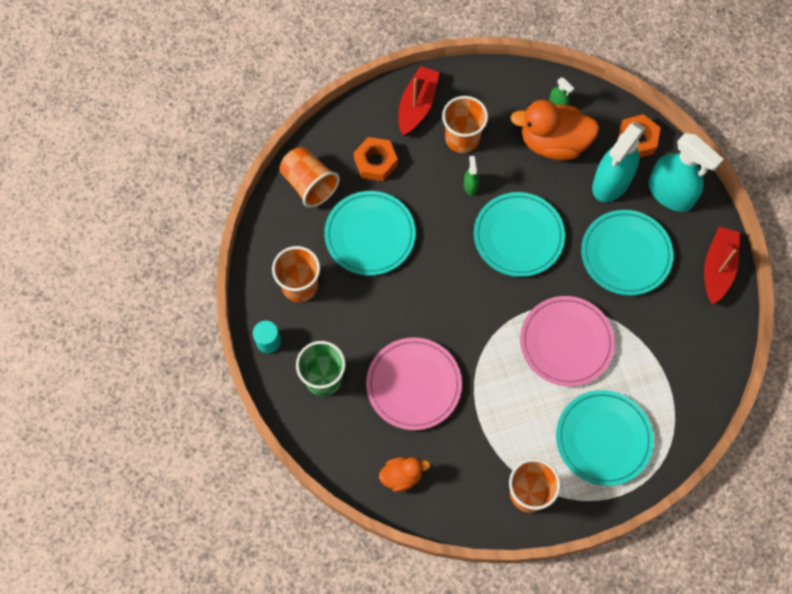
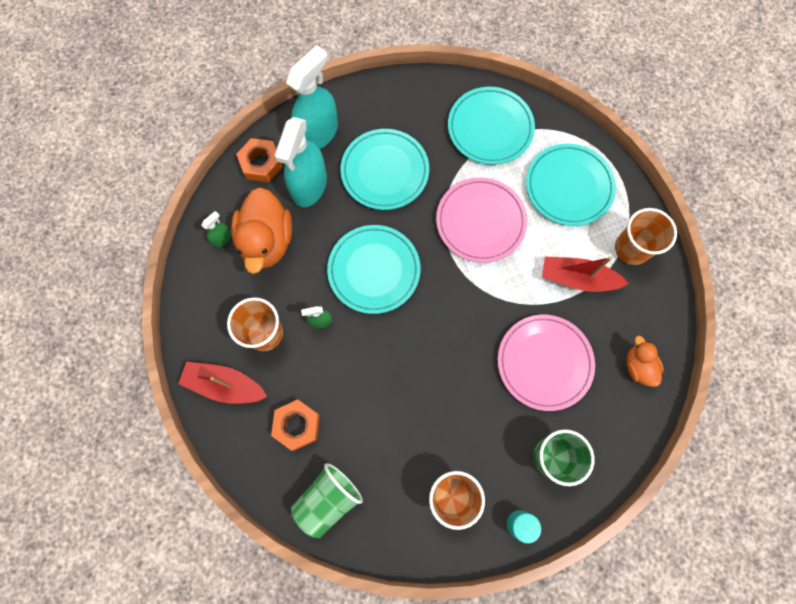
camera: 95 degrees left, 5 degrees up
(309, 184) = (328, 499): orange cup -> green cup
(370, 235) = (385, 423): turquoise plate -> turquoise plate (490, 128)
(611, 182) = (309, 186): turquoise spray bottle -> turquoise spray bottle turned 75 degrees clockwise
(717, 268) = (392, 94): red boat -> red boat (577, 278)

